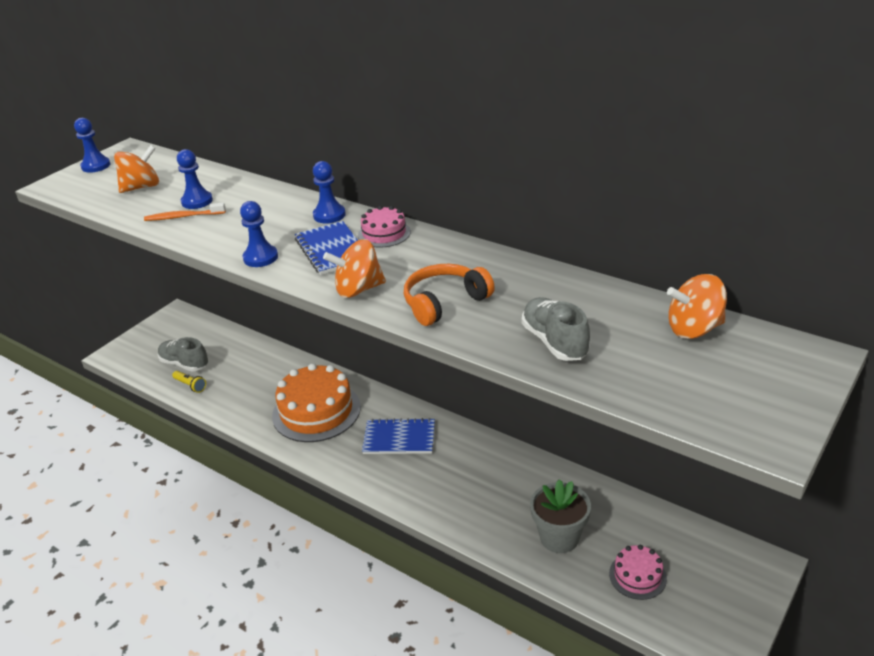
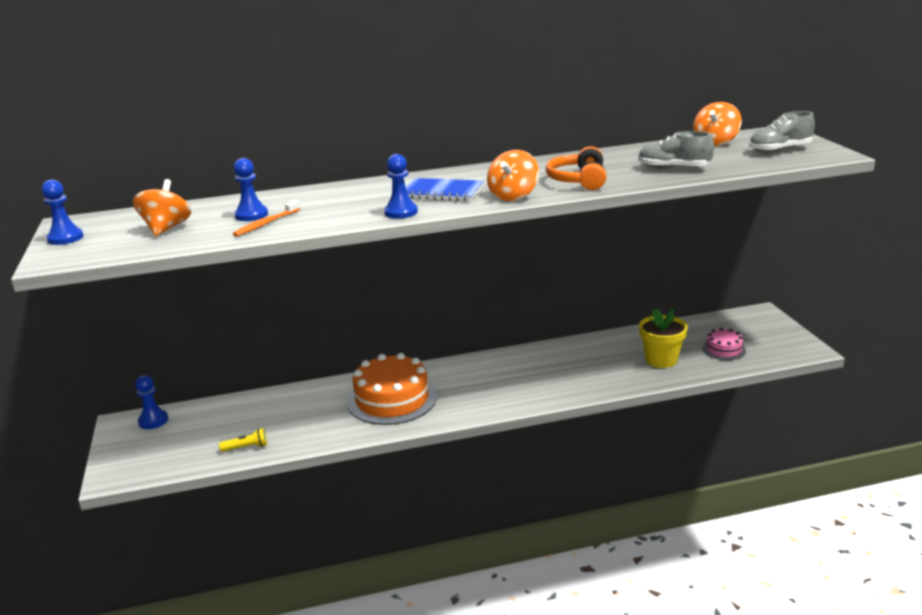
camera: 50 degrees left, 10 degrees down
(184, 364) = (209, 441): grey shoe -> grey shoe (779, 150)
(329, 215) = (388, 183): blue pawn -> blue pawn (153, 421)
(384, 233) = (454, 176): pink cake -> none
(399, 438) = (481, 378): blue notebook -> none
(559, 537) = (661, 360): grey flower pot -> yellow flower pot

